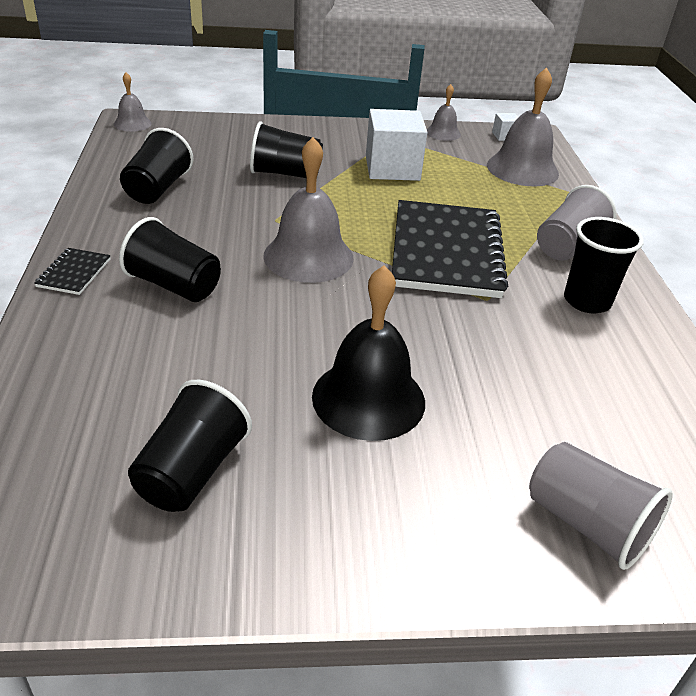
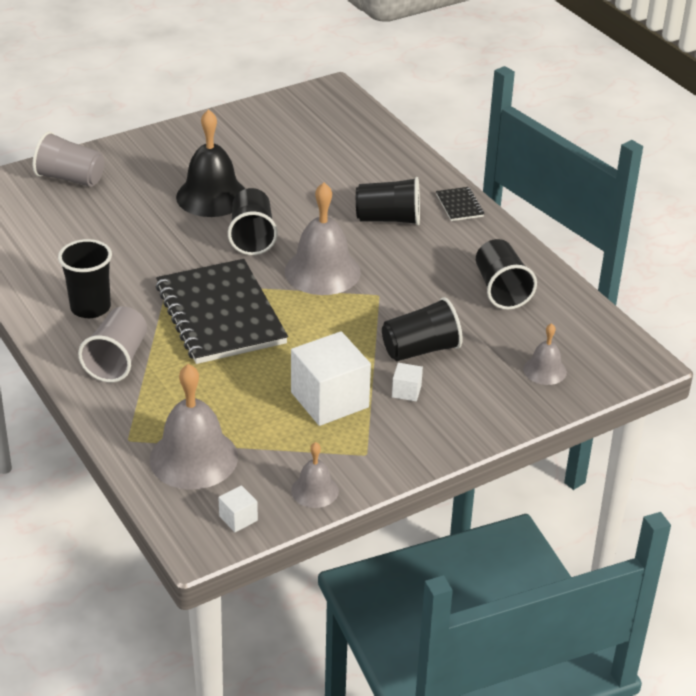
camera: 155 degrees right, 0 degrees up
(132, 123) = (632, 358): grey bell -> grey bell (545, 370)
(191, 471) = (275, 142): black cup -> black cup (252, 237)
(327, 156) = (406, 391): none -> white cube

